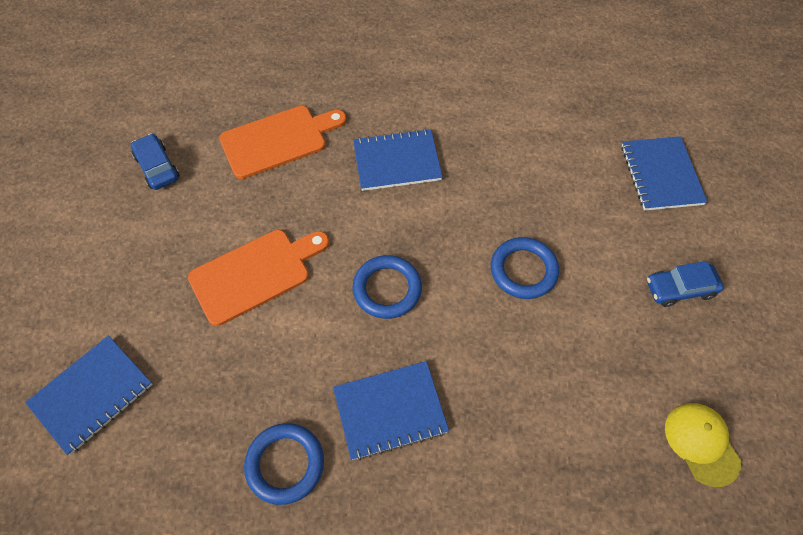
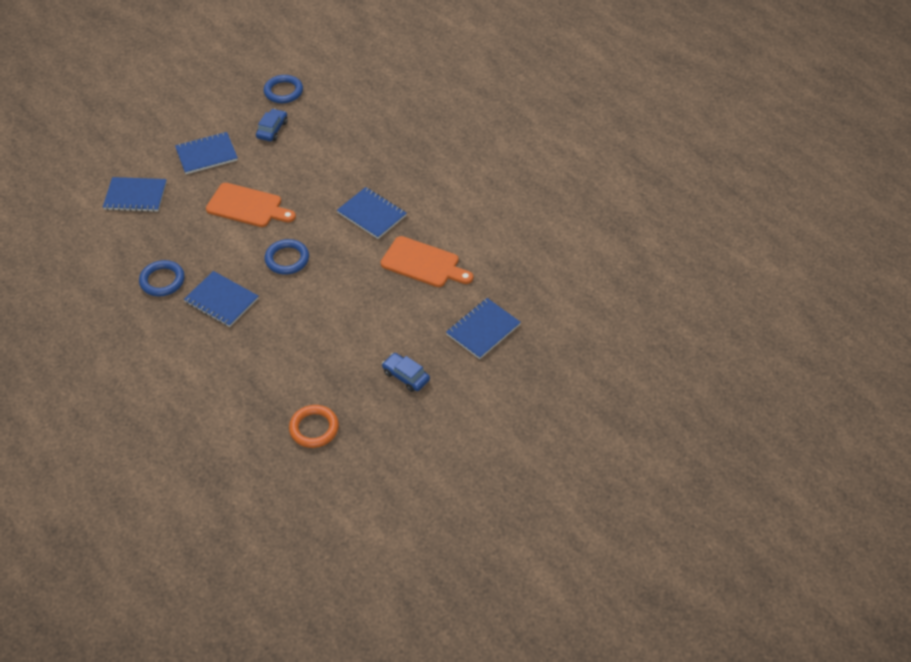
camera: 50 degrees right, 10 degrees down
(116, 260) = (206, 154): none -> blue notebook
(278, 140) = (336, 161): orange cutting board -> orange cutting board (423, 263)
(523, 270) = (352, 305): blue ring -> blue ring (283, 91)
(701, 443) = (314, 428): yellow cap -> orange ring

